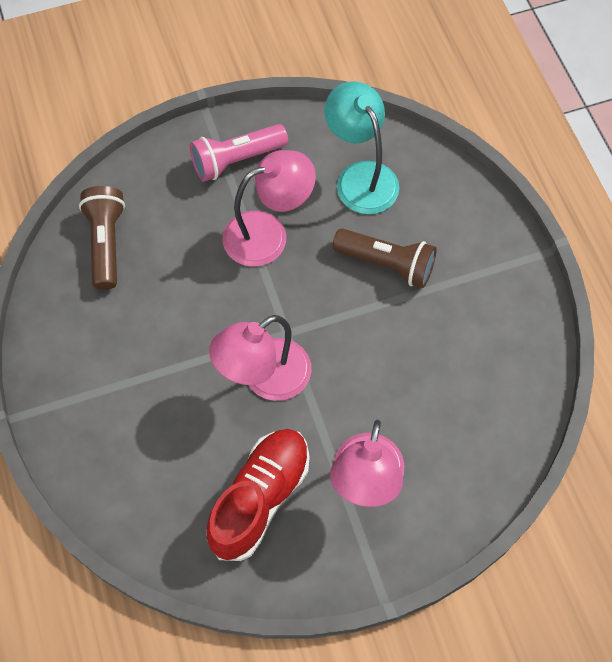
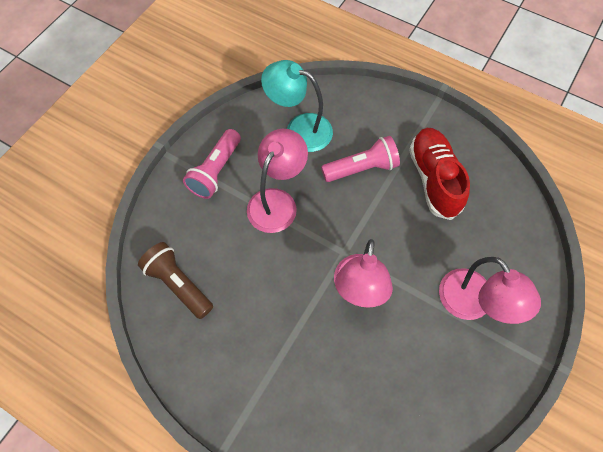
camera: 40 degrees left, 0 degrees up
(260, 498) = (425, 366): red shoe -> red shoe (434, 179)
(386, 264) = (361, 168): brown flashlight -> pink flashlight

